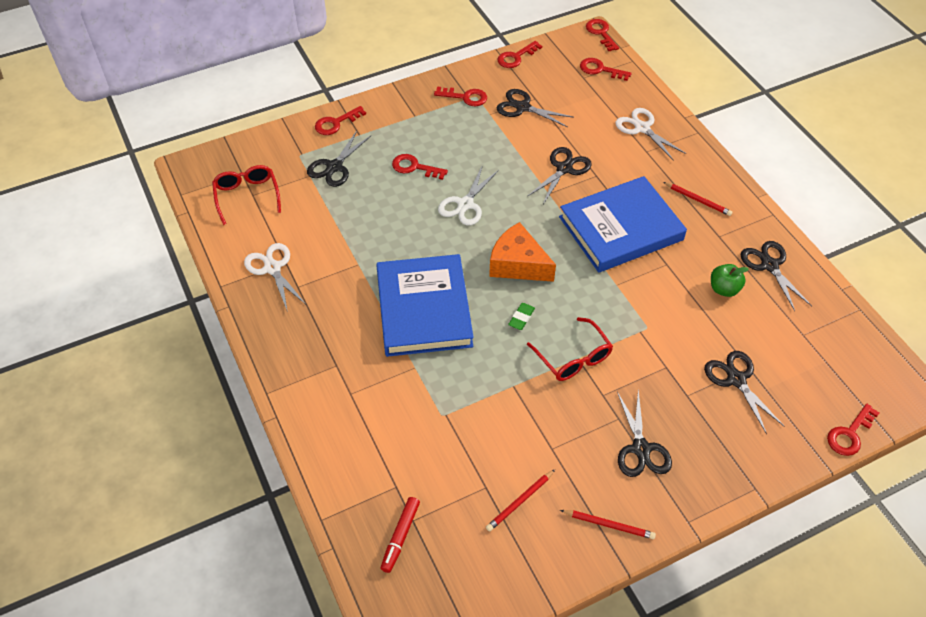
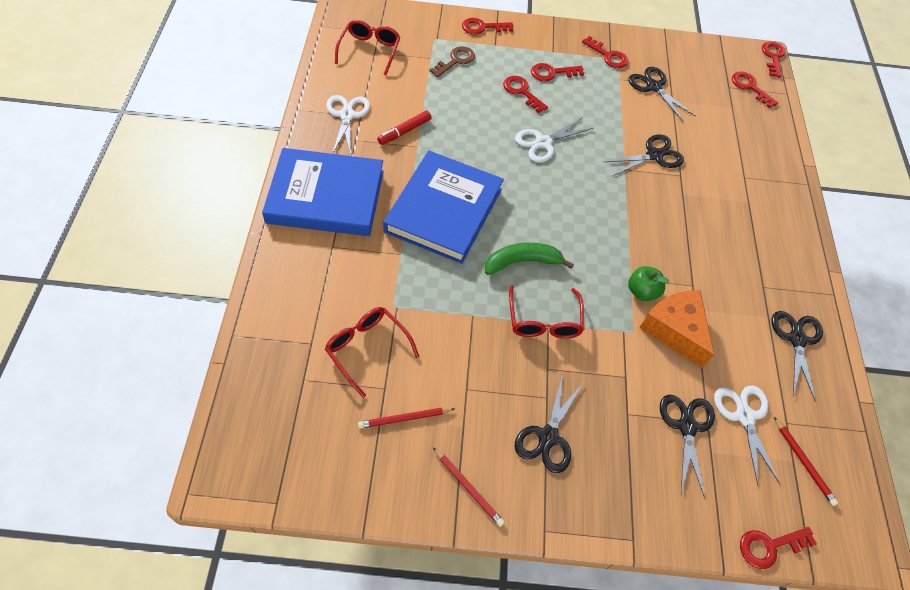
camera: 25 degrees right, 5 degrees up
(334, 167) = (455, 61): black scissors -> brown key
(400, 536) = (284, 387): red marker -> red marker (405, 131)
(446, 463) = (367, 348): none -> red glasses
(516, 57) = (678, 43): red key -> red key (552, 73)
(518, 264) = (553, 215): orange cheese -> orange cheese (675, 330)
(521, 318) = (522, 262): green eraser -> green banana
(621, 228) = (670, 232): blue book -> blue book (326, 196)
(642, 128) = (754, 155): white scissors -> white scissors (744, 416)
(697, 200) = (764, 244): red pencil -> red pencil (803, 462)
(724, 289) = (734, 337): green apple -> green apple (642, 291)

